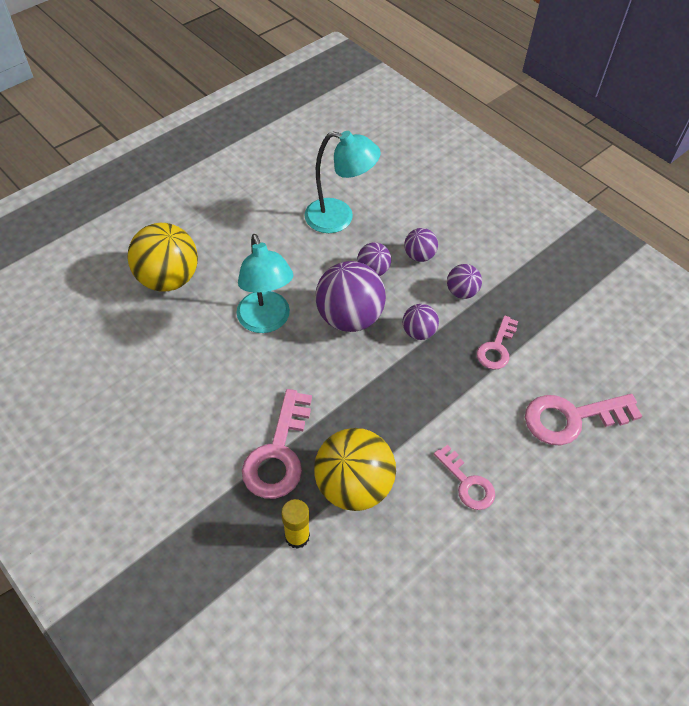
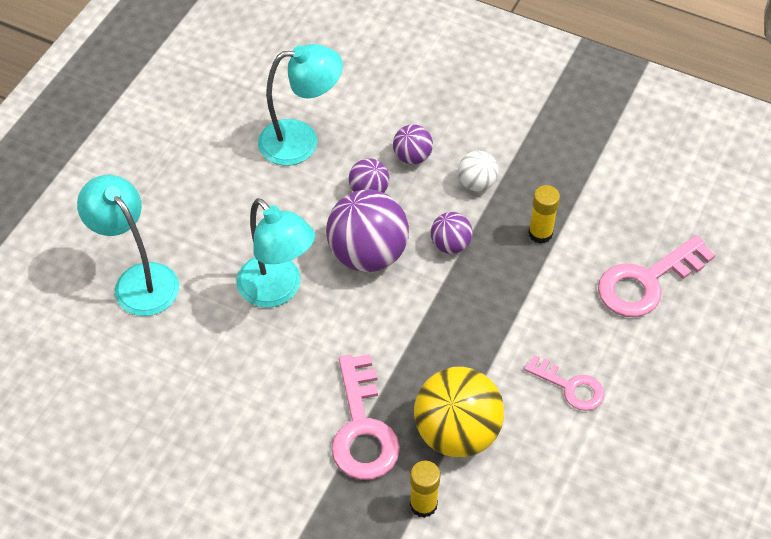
camera: 20 degrees left, 0 degrees up
(168, 279) = (139, 280): yellow ball -> turquoise lamp
(461, 292) = (476, 183): purple ball -> white ball
(496, 348) = (540, 233): pink key -> yellow glue stick

